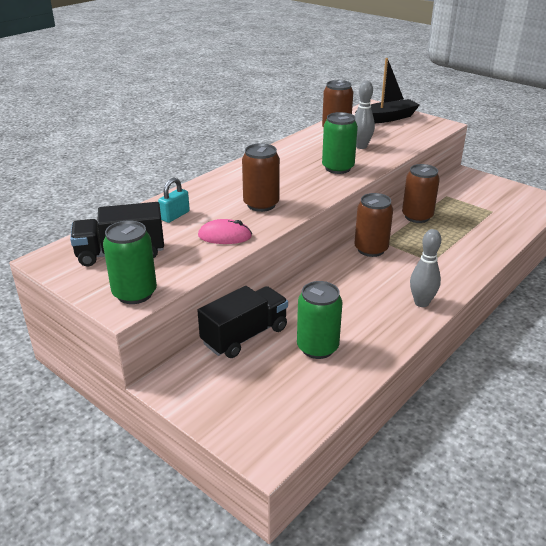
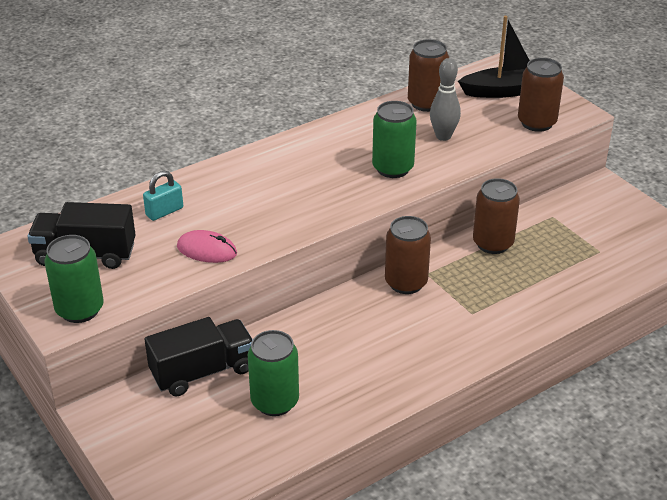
camera: 15 degrees right, 5 degrees up
(261, 204) = (270, 211): brown can -> brown can (536, 123)
(421, 303) = (425, 368): grey bowling pin -> none

